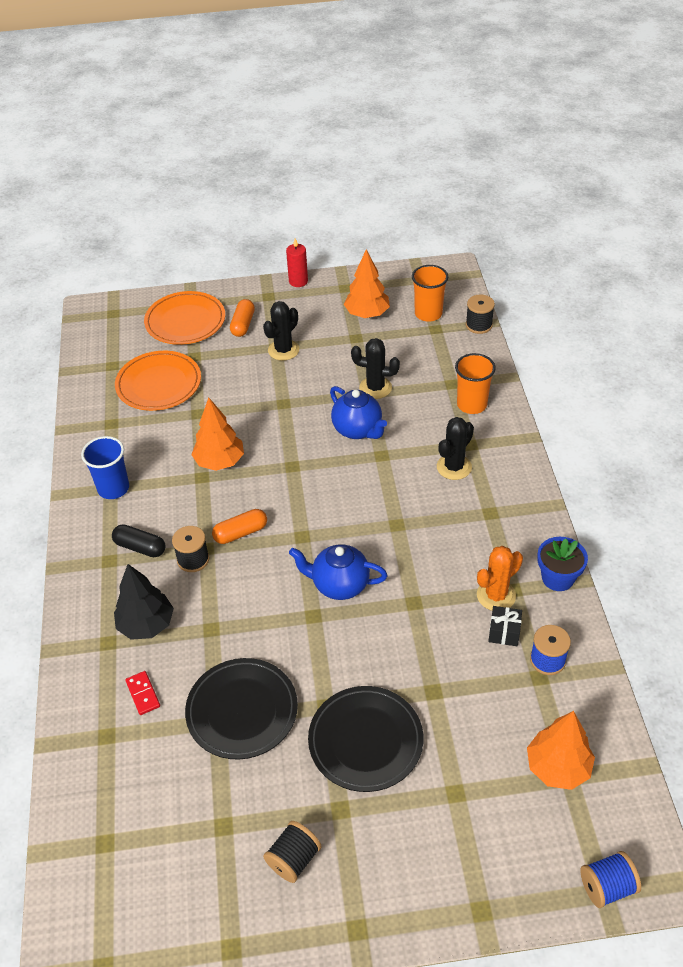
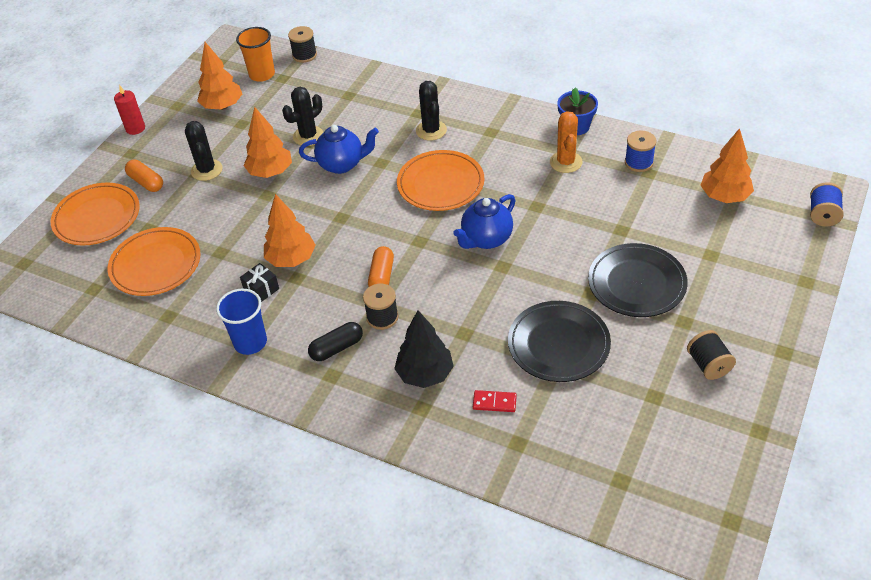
camera: 55 degrees left, 0 degrees up
(311, 390) = (270, 172): none -> orange tree
(387, 512) = (440, 184): none -> orange plate
(471, 404) = (380, 95): orange cup -> none
(504, 632) = (600, 172): black gift -> black gift (261, 289)

